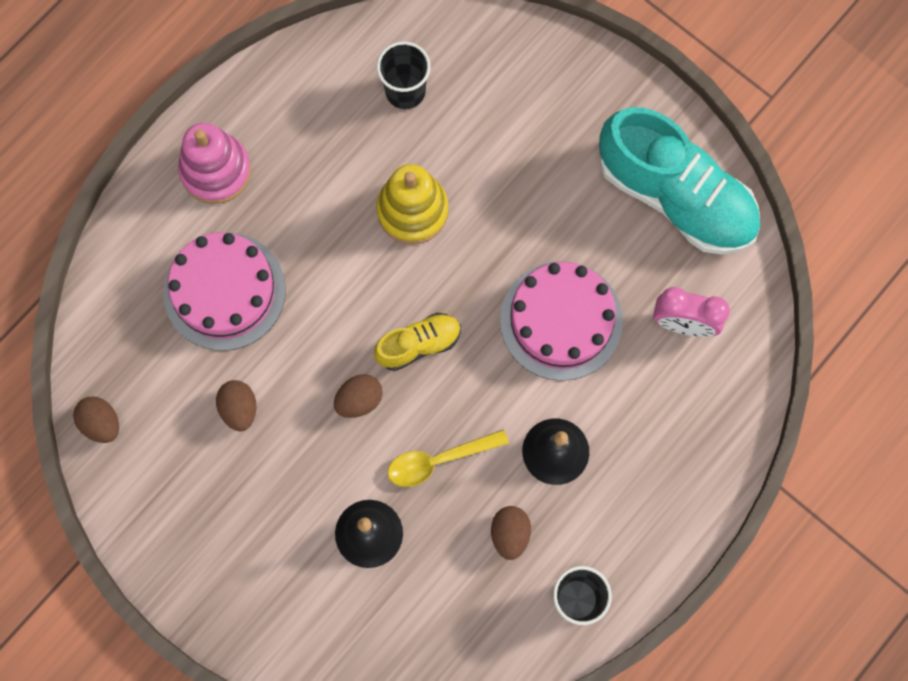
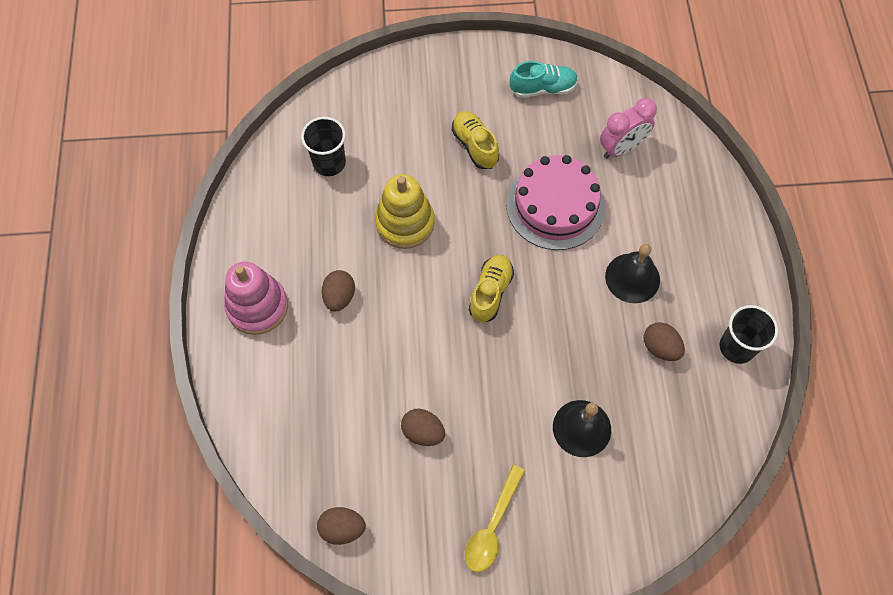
camera: 45 degrees left, 10 degrees down
(224, 291) = (338, 371): pink cake -> none
(359, 400) = (490, 357): brown egg -> brown egg (339, 297)
(438, 460) = (574, 346): yellow spoon -> yellow spoon (492, 526)
(551, 194) = (475, 146): none -> yellow shoe
(676, 196) = (543, 88): turquoise shoe -> turquoise shoe, size x0.49

